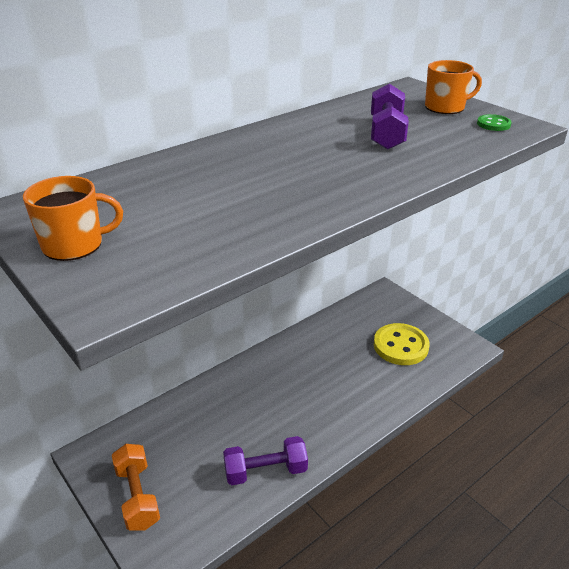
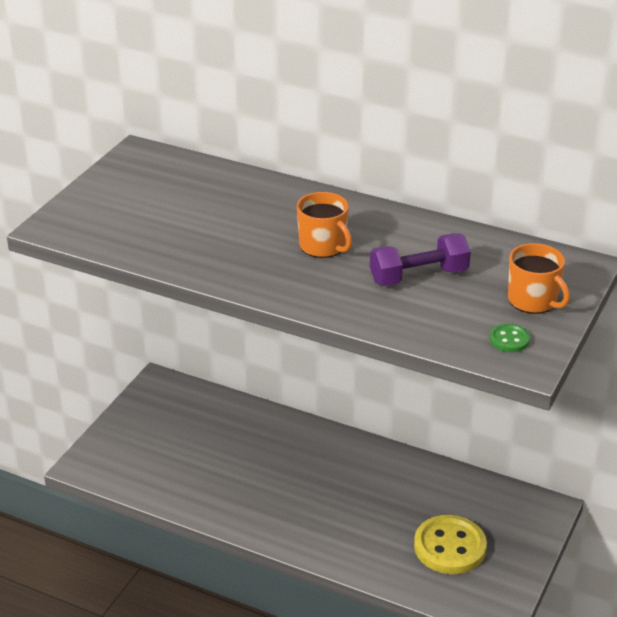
camera: 65 degrees right, 0 degrees up
(74, 245) = (109, 192): orange mug -> orange mug (323, 246)
(137, 496) = (134, 428): orange dumbbell -> none
(265, 471) = (203, 495): purple dumbbell -> none

